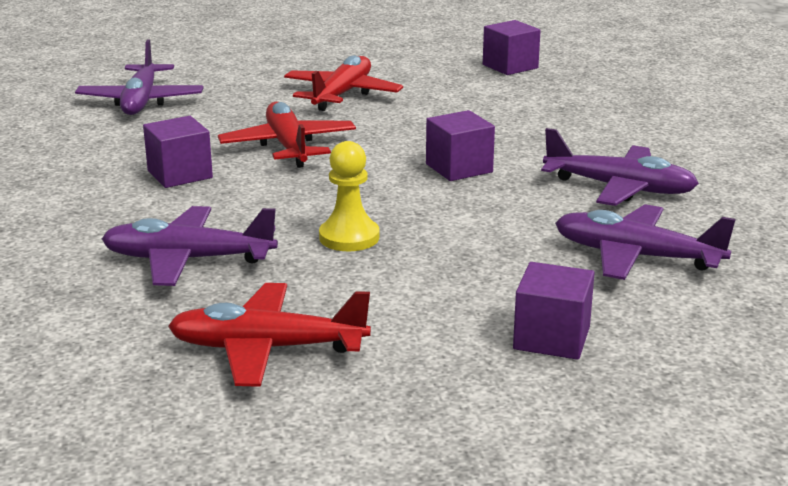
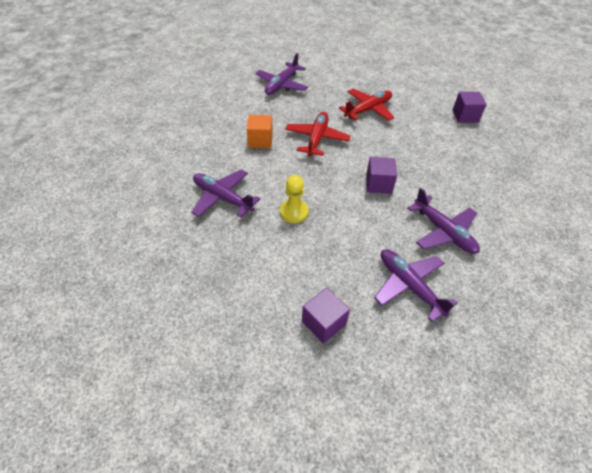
camera: 30 degrees right, 25 degrees up
(180, 174) = (260, 140): purple cube -> orange cube
(267, 349) = (209, 268): red plane -> none

